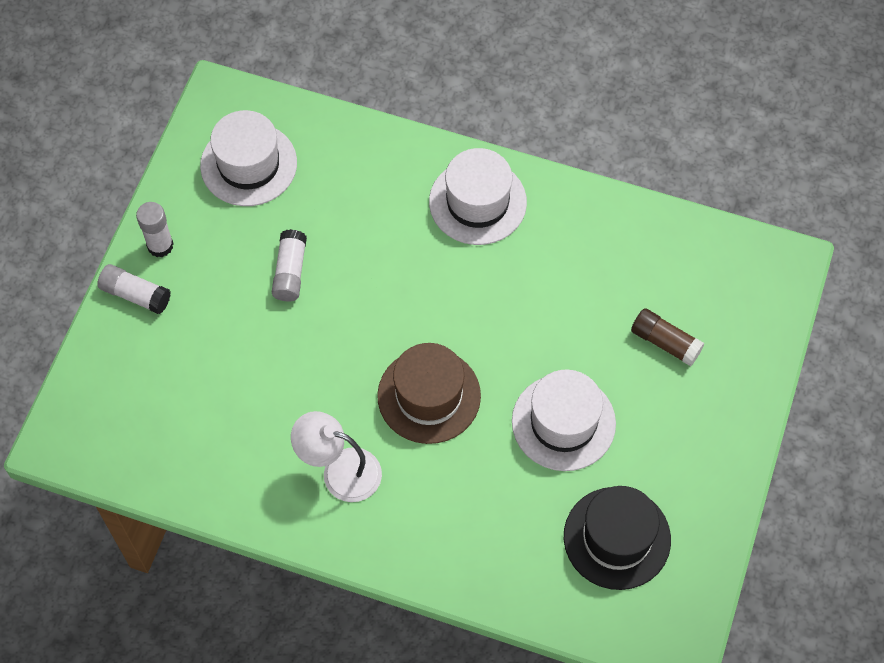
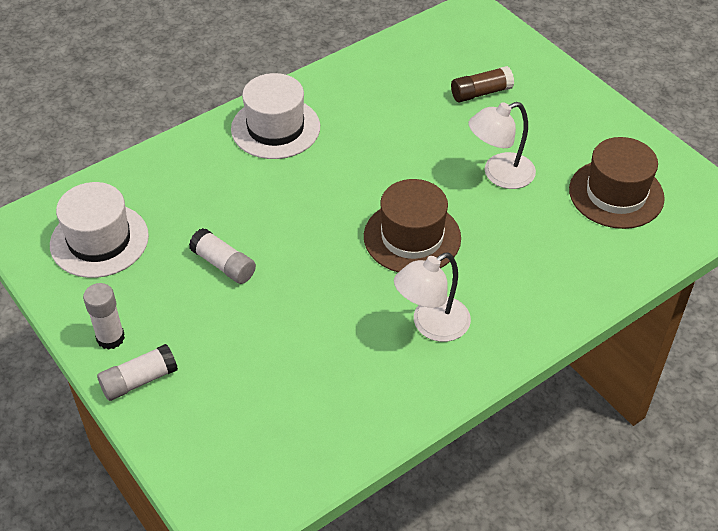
camera: 55 degrees left, 15 degrees down
(563, 422) = (499, 174): white hat -> white lamp
(617, 538) = (616, 194): black hat -> brown hat

